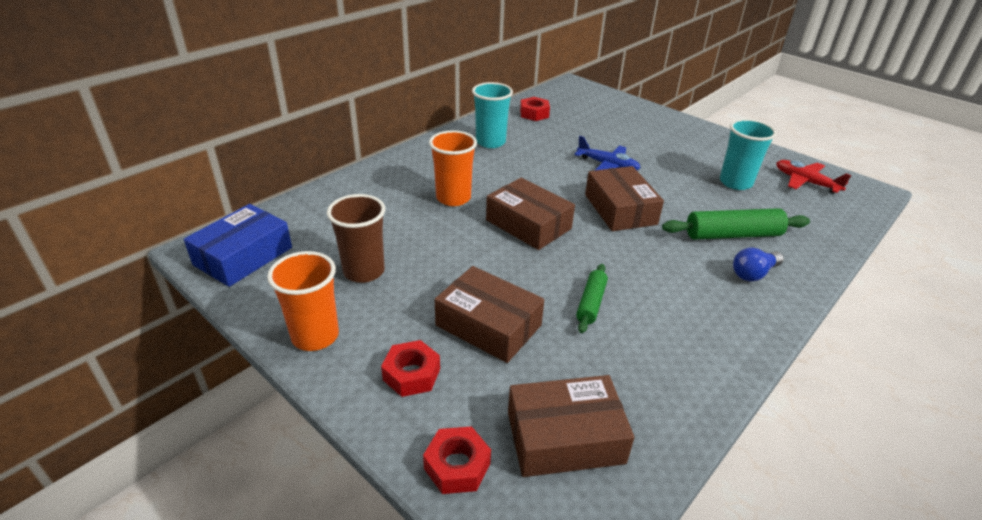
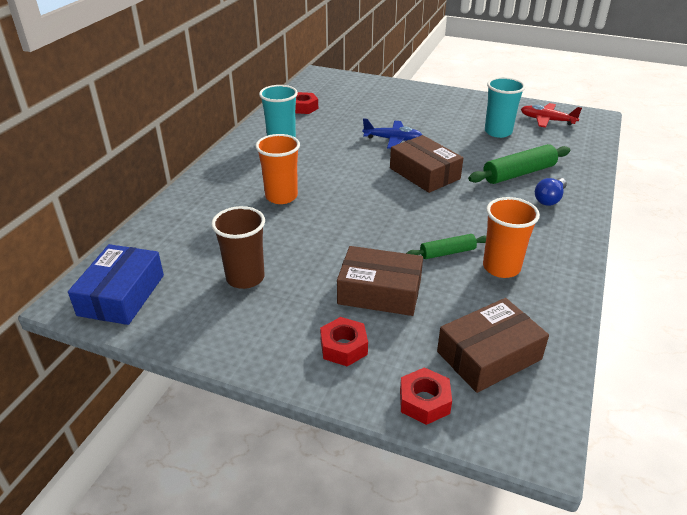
camera: 20 degrees left, 0 degrees up
(315, 336) = (240, 342): orange cup -> orange cup (501, 267)
(528, 224) = (359, 203): brown box -> none
(591, 303) = (447, 252): green rolling pin -> green rolling pin turned 75 degrees clockwise

